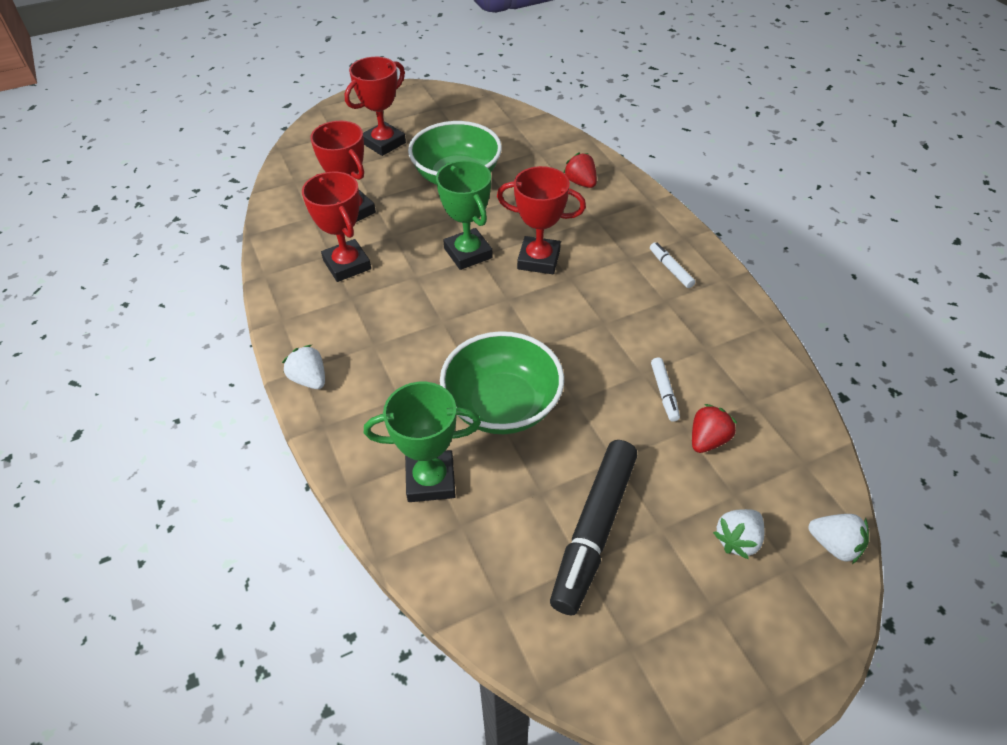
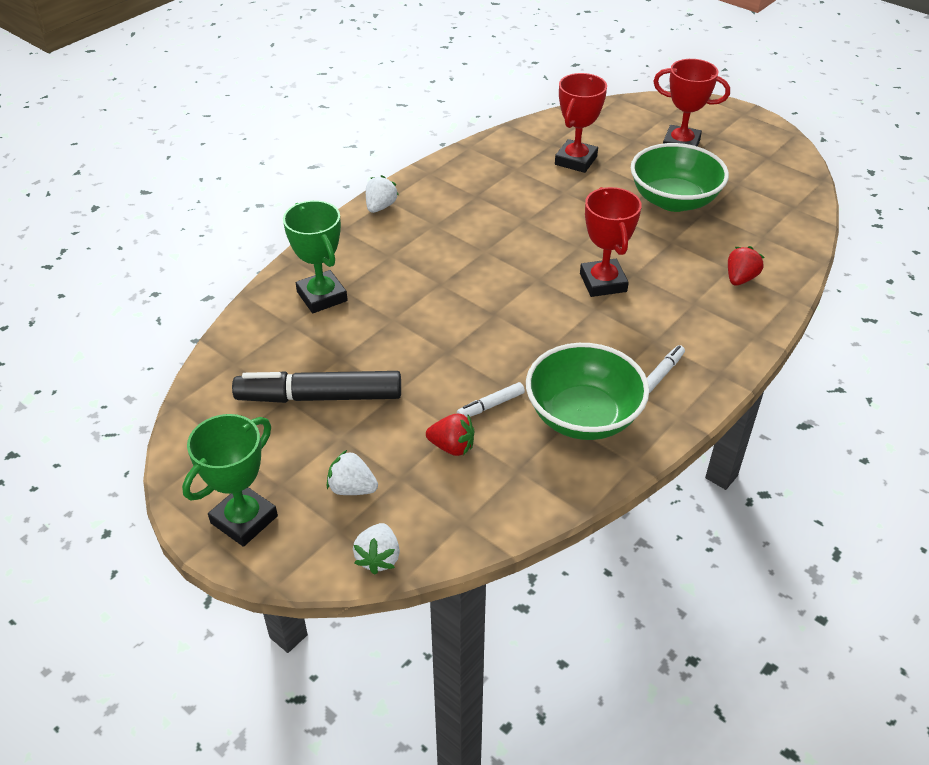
camera: 65 degrees right, 5 degrees down
(347, 265) = (511, 181): red trophy -> none
(468, 253) = (576, 239): green trophy -> green trophy (244, 519)
(502, 405) = (415, 311): green bowl -> green bowl (583, 416)

